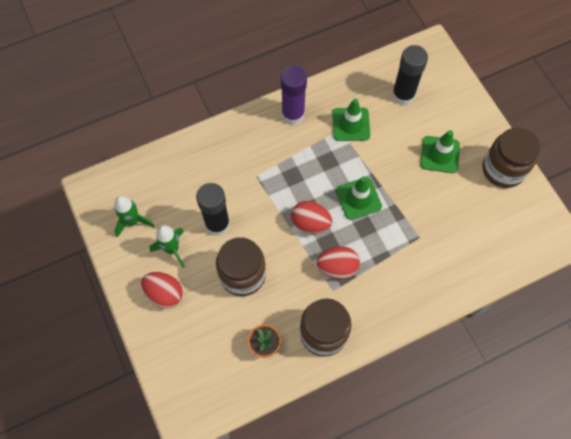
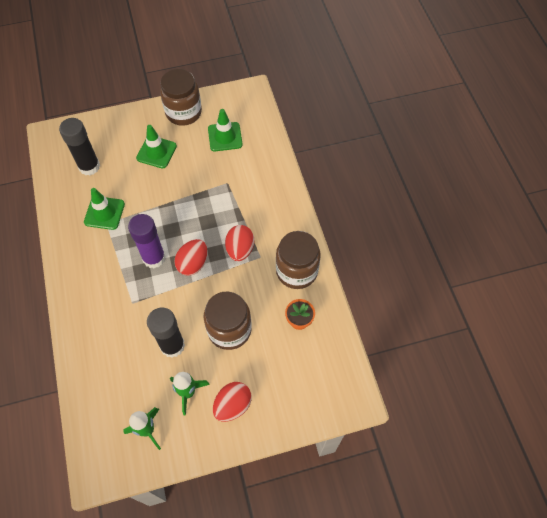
camera: 80 degrees left, 5 degrees down
(293, 114) = (76, 259): purple glue stick -> purple glue stick (154, 258)
(358, 198) = (180, 221): green traffic cone -> green traffic cone (225, 137)

